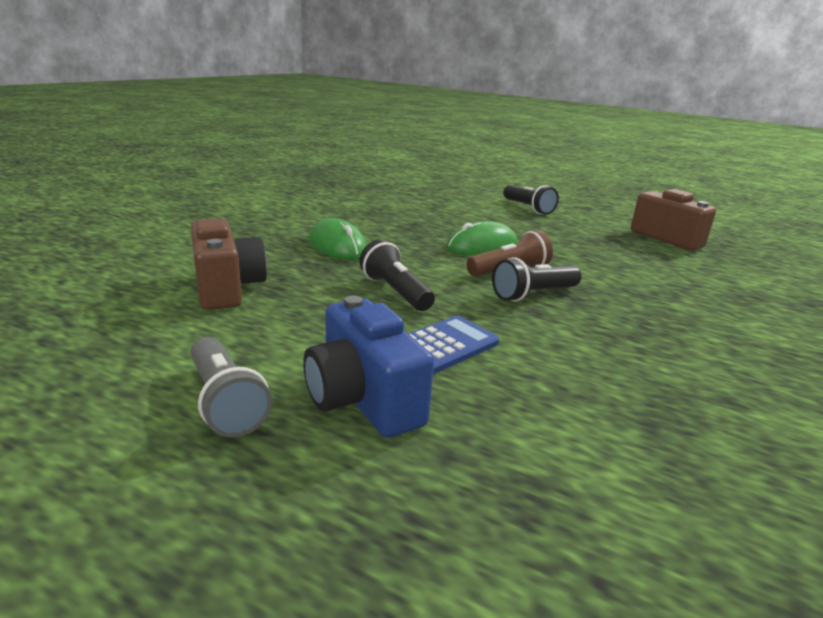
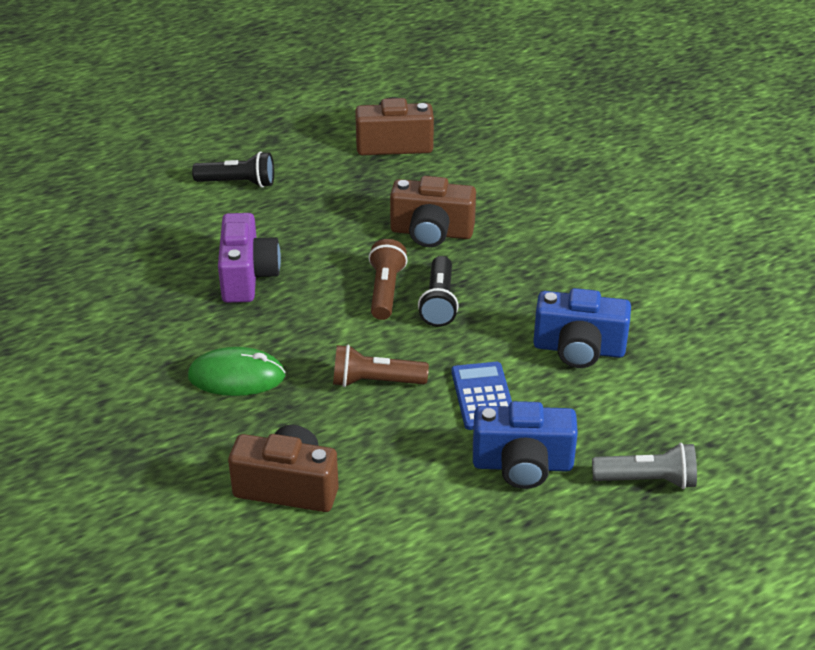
camera: 55 degrees left, 15 degrees up
(225, 402) = (483, 533): grey flashlight -> grey flashlight (647, 480)
(395, 292) = (375, 381): black flashlight -> brown flashlight
(445, 228) = (247, 276): none -> purple camera
(482, 246) = (317, 276): green mouse -> none
(597, 386) = (578, 349): none -> blue camera
(608, 272) = (431, 232): none -> brown camera

